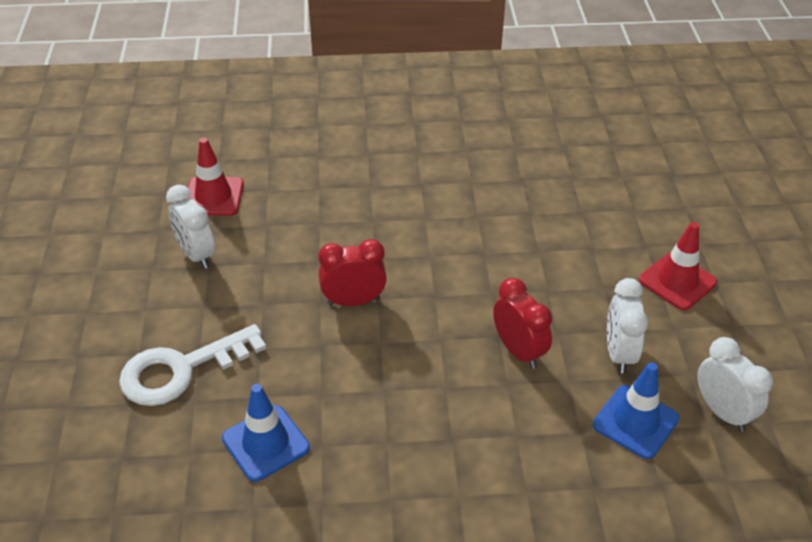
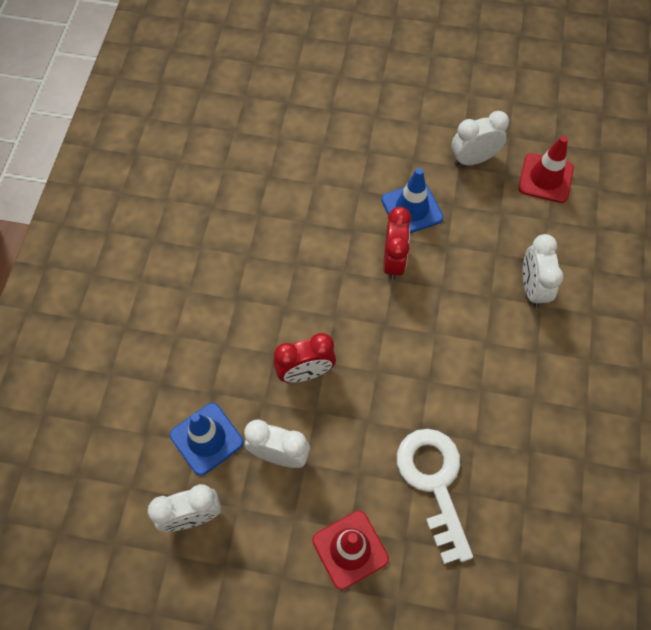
camera: 105 degrees right, 20 degrees up
(180, 370) = (353, 139): white key -> white key (434, 482)
(265, 443) = (272, 181): blue traffic cone -> blue traffic cone (412, 209)
(353, 193) = (532, 288): none -> white clock

